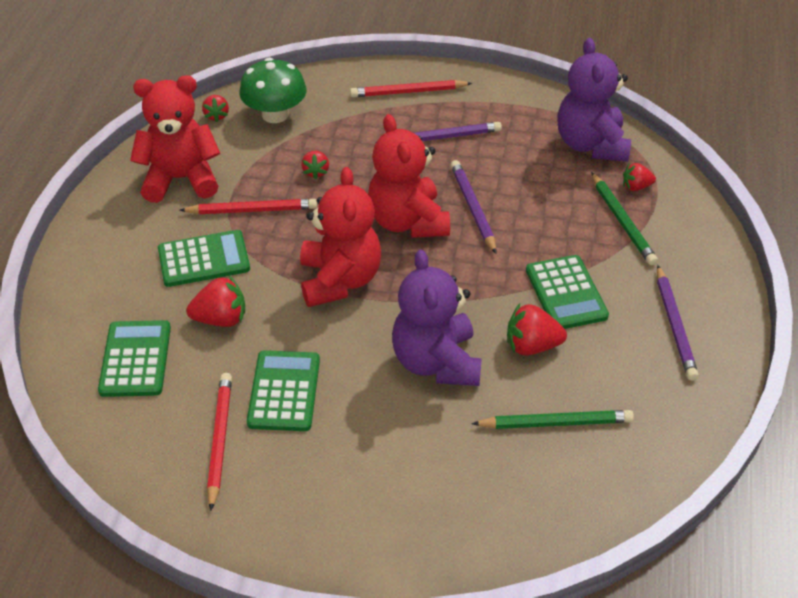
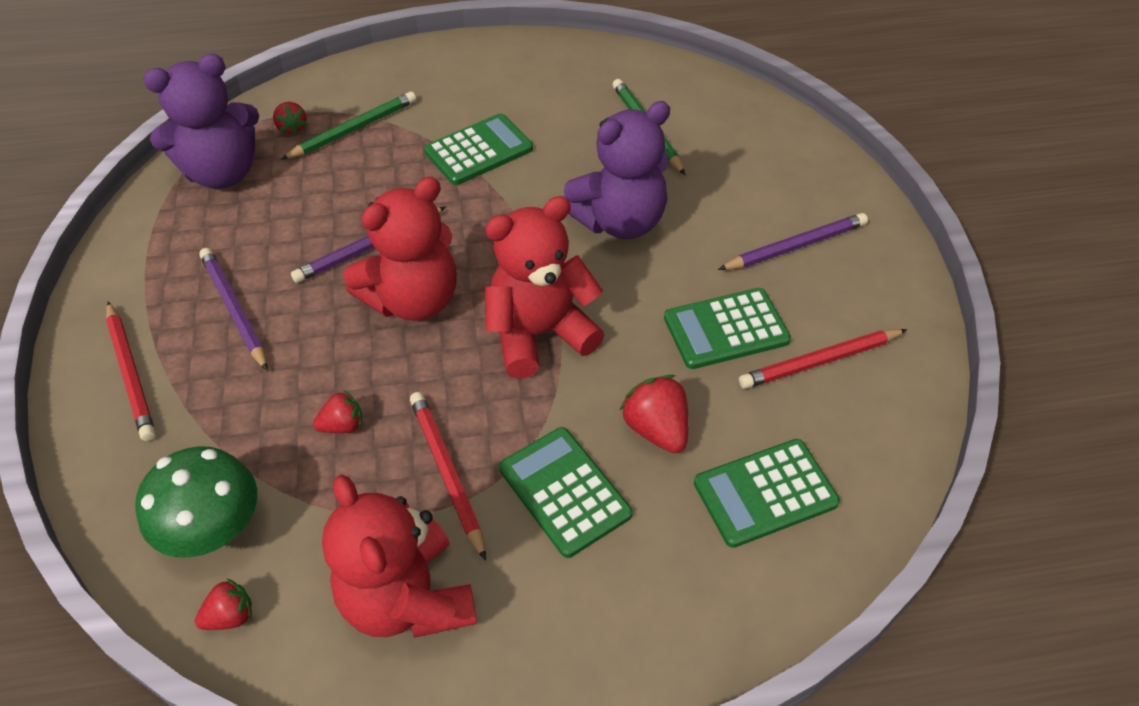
camera: 110 degrees left, 5 degrees up
(532, 346) = (562, 160): red strawberry -> none
(675, 325) = (490, 77): purple pencil -> purple pencil (795, 246)

